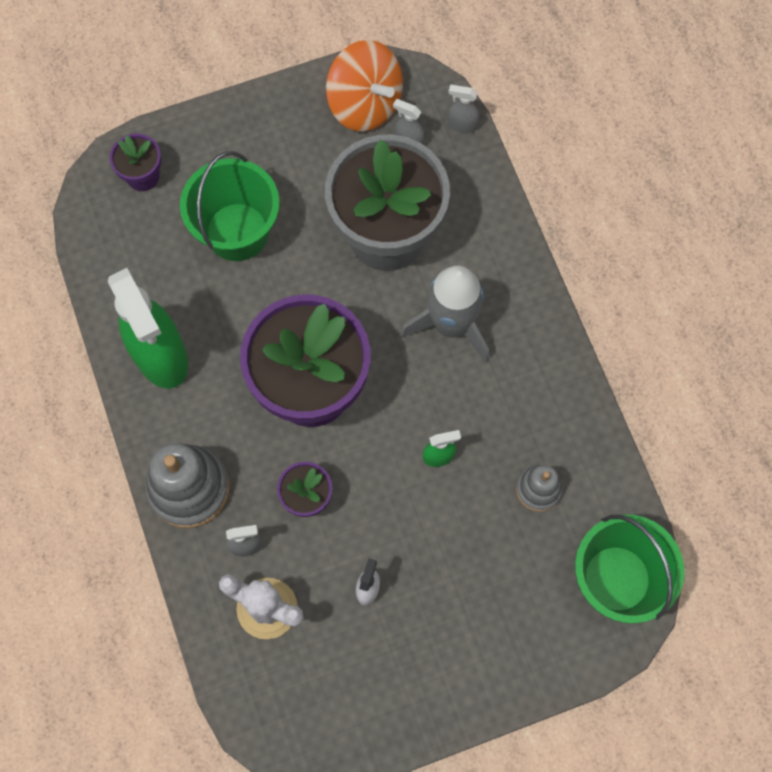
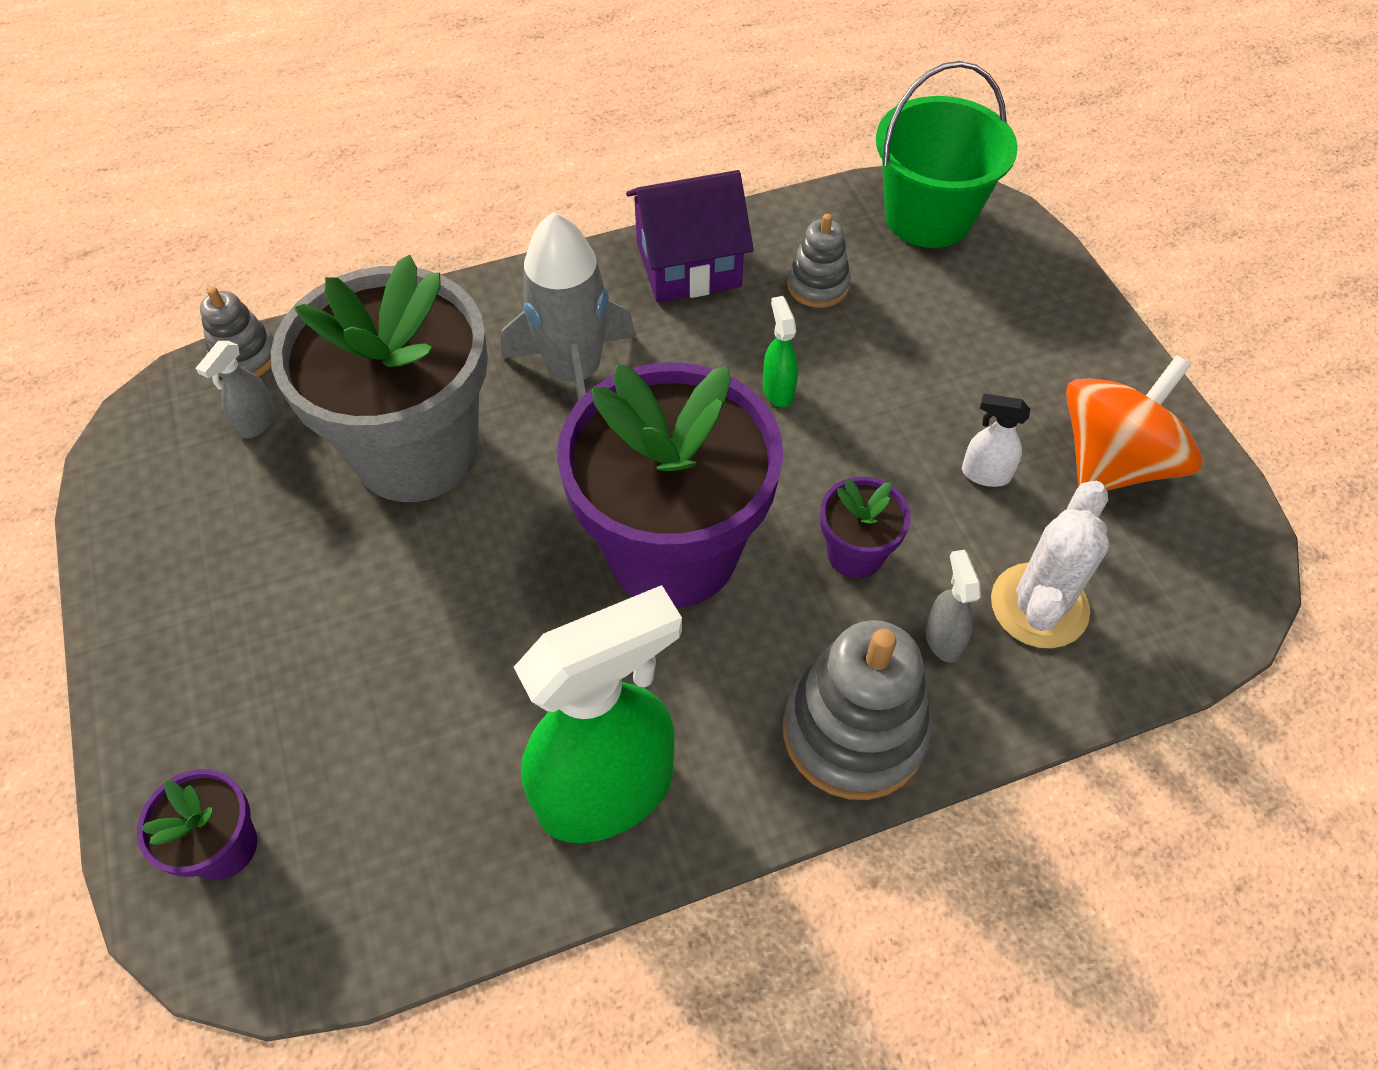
camera: 90 degrees left, 15 degrees down
(237, 232) = (374, 670): green bucket -> none
(365, 104) = (171, 481): orange spinning top -> orange spinning top (1113, 462)
(462, 125) = (245, 357): grey spray bottle -> grey stacking toy
(556, 398) = (688, 264): none -> purple house

